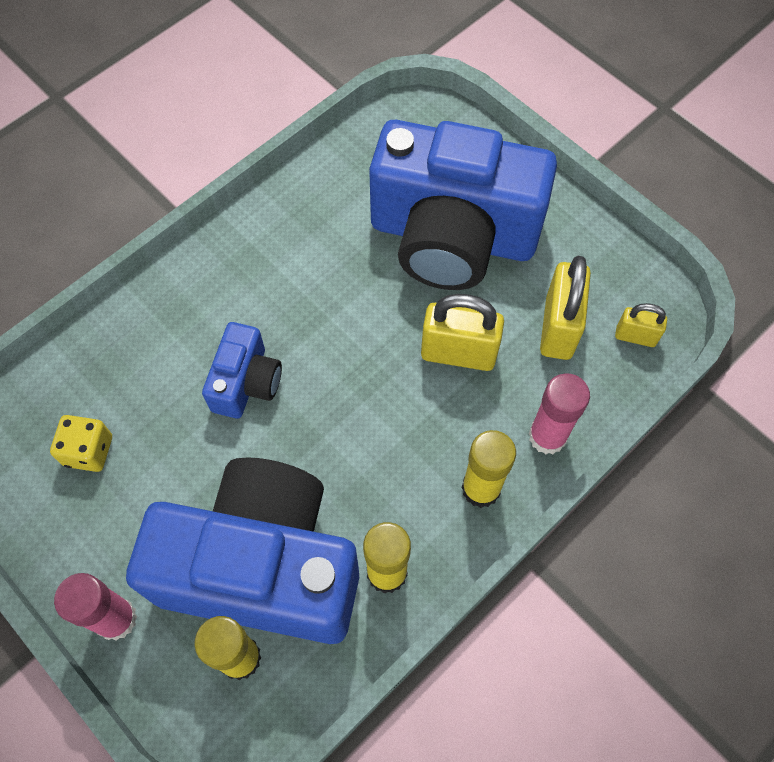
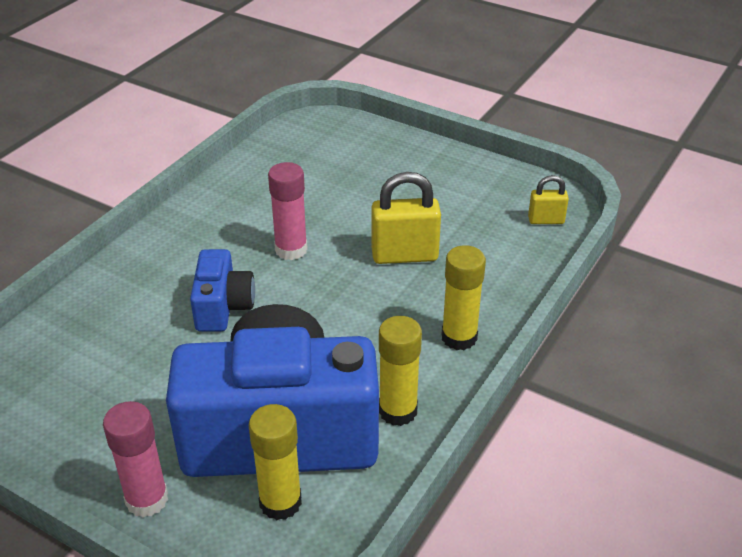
camera: 15 degrees left, 25 degrees down
(88, 451) = (85, 381): yellow dice -> none
(452, 236) = (371, 186): blue camera -> none
(547, 436) = (501, 293): pink glue stick -> pink glue stick (291, 250)
(558, 328) = (481, 226): yellow padlock -> none

